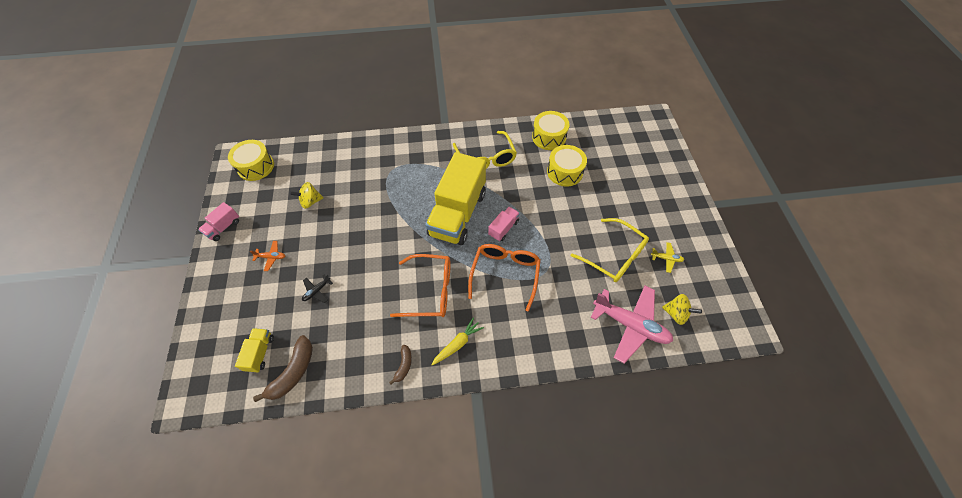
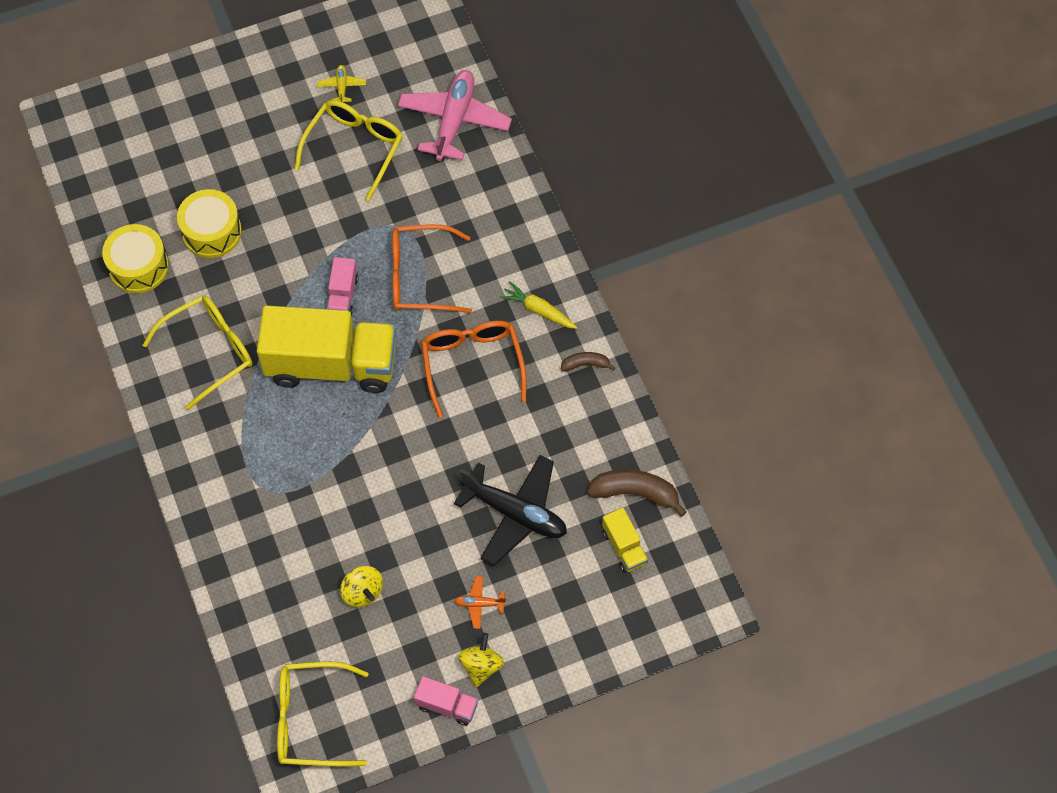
camera: 105 degrees left, 5 degrees up
(256, 166) = (310, 719): yellow drum -> yellow glasses
(260, 353) = (624, 547): yellow truck -> yellow truck turned 105 degrees counterclockwise
(271, 257) = (479, 604): orange plane -> orange plane turned 75 degrees counterclockwise
(317, 291) = (515, 513): black plane -> black plane, size x2.32
(503, 228) = (343, 295): pink truck -> pink truck turned 105 degrees counterclockwise
(676, 313) = (423, 72): yellow spinning top -> yellow spinning top (481, 666)

